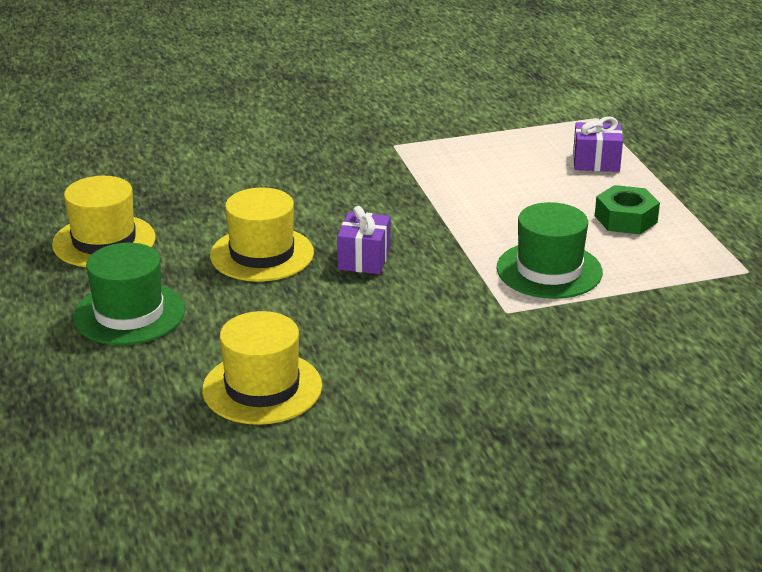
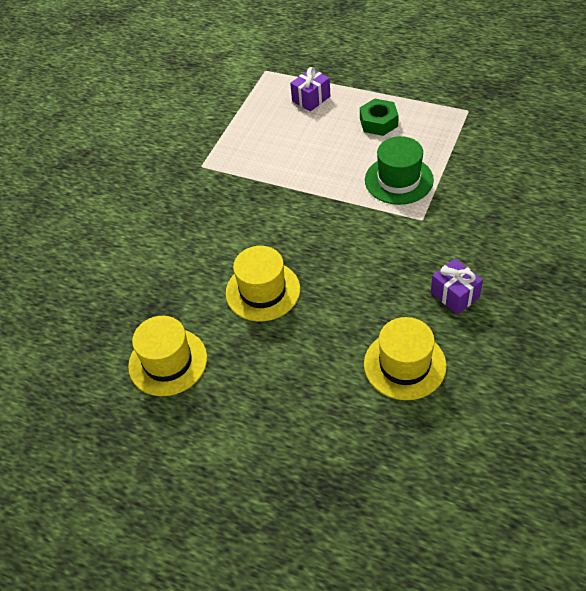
camera: 45 degrees left, 20 degrees up
(129, 314) = (267, 390): green hat -> none
(364, 259) = (314, 248): purple gift -> purple gift (455, 295)

